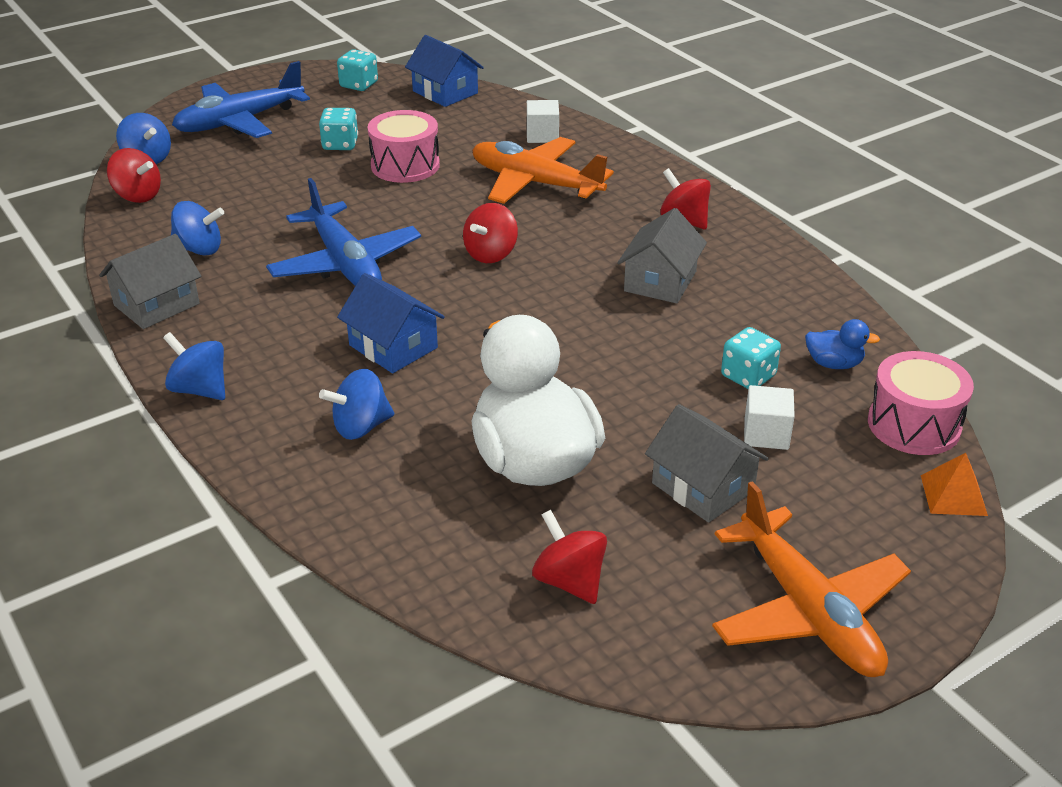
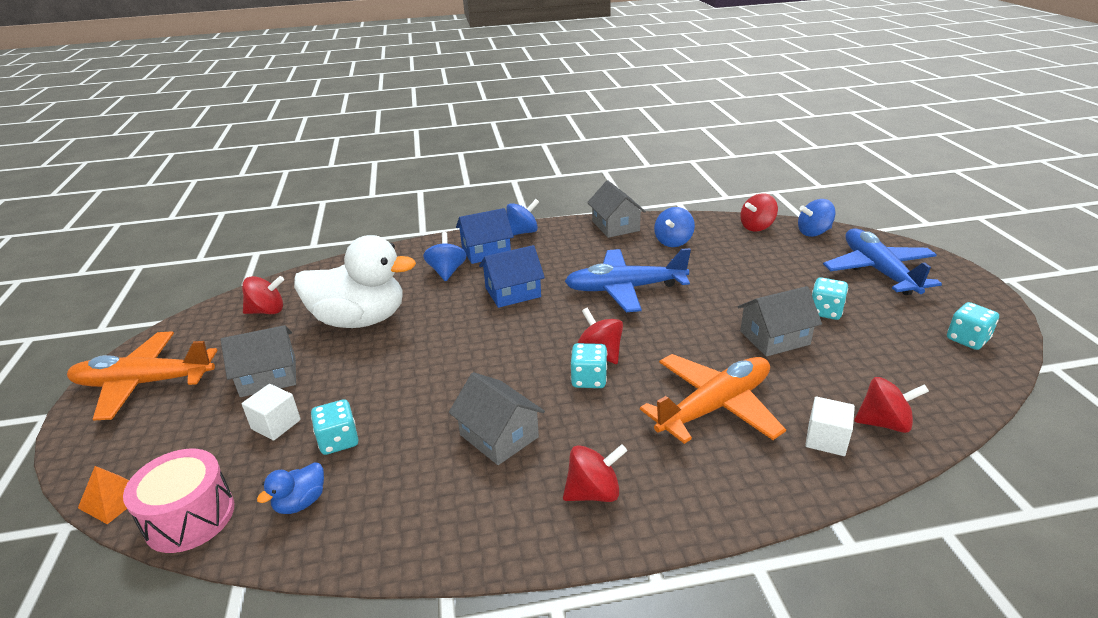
camera: 115 degrees right, 5 degrees down
(405, 165) = (774, 338): pink drum -> grey house
(445, 92) = (951, 392): blue house -> blue house (486, 251)
(504, 115) = (884, 423): none -> red spinning top
(540, 251) = (589, 379): none -> turquoise dice

